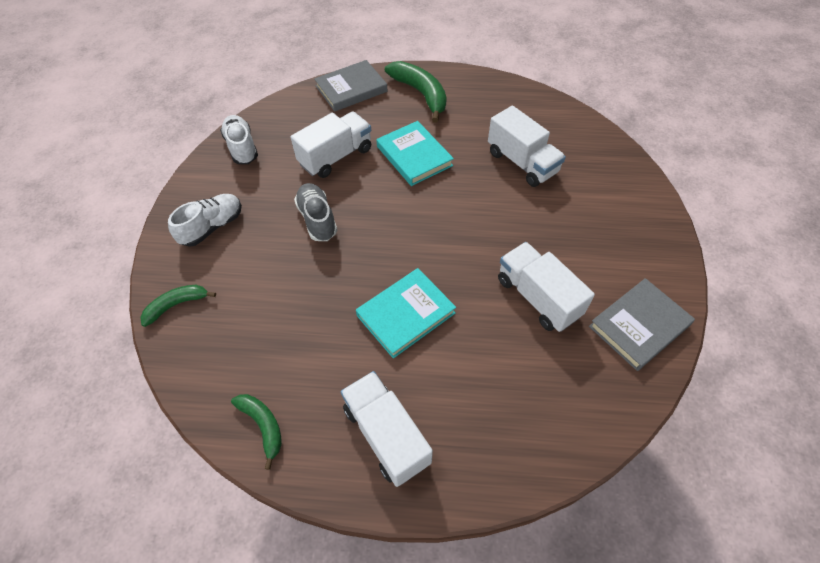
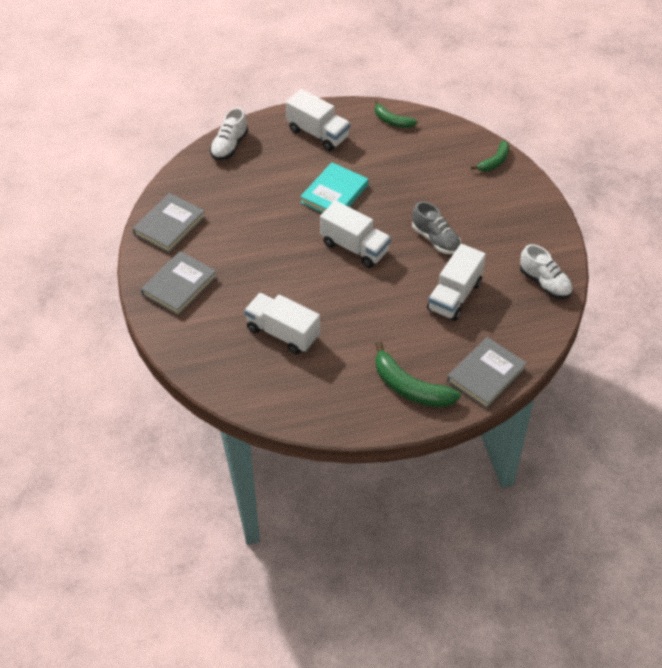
camera: 160 degrees right, 5 degrees down
(212, 227) = (513, 214): white shoe -> white shoe (229, 146)
(414, 156) = (384, 314): turquoise book -> none
(538, 297) = (244, 226): white truck -> white truck (354, 247)
(629, 239) = (179, 286): none -> grey book

